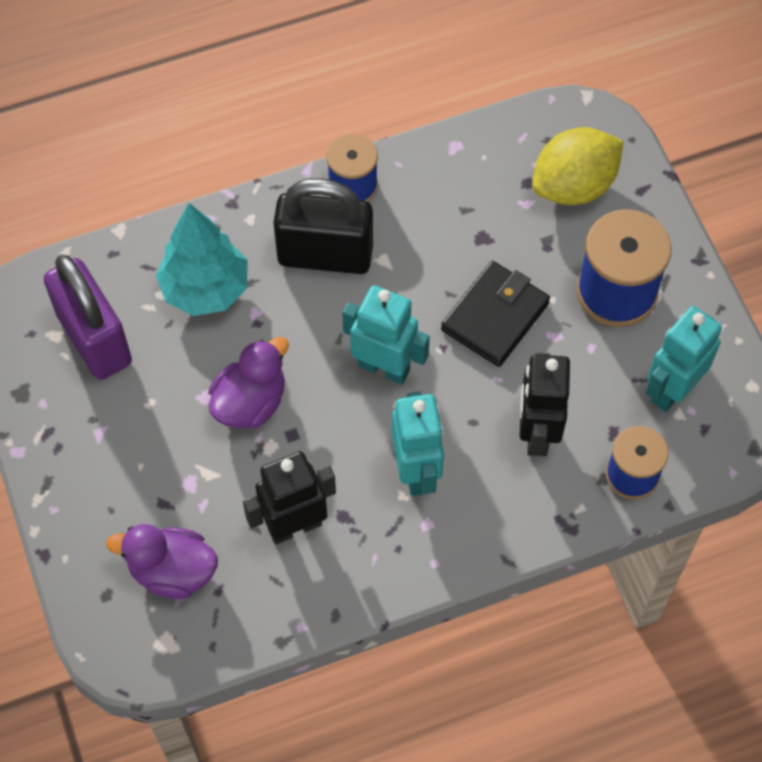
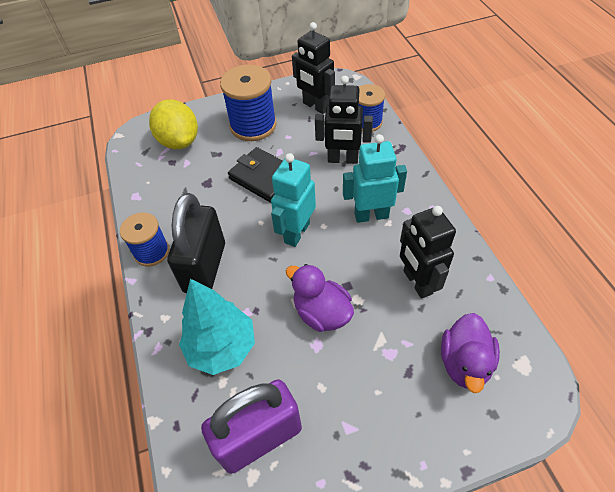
camera: 85 degrees left, 10 degrees down
(672, 389) = (315, 106): turquoise robot -> black robot

